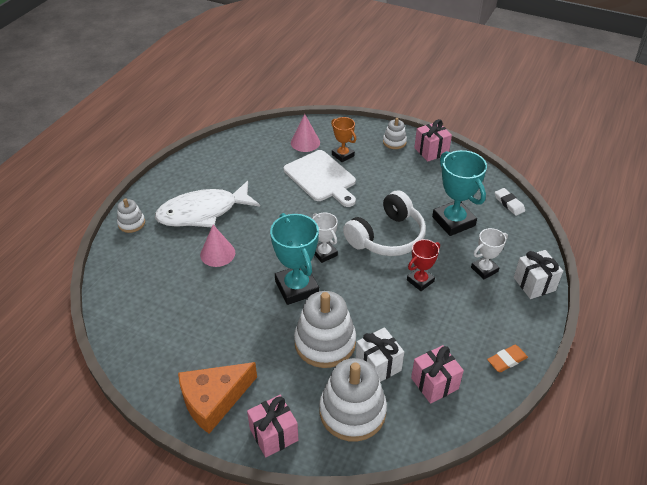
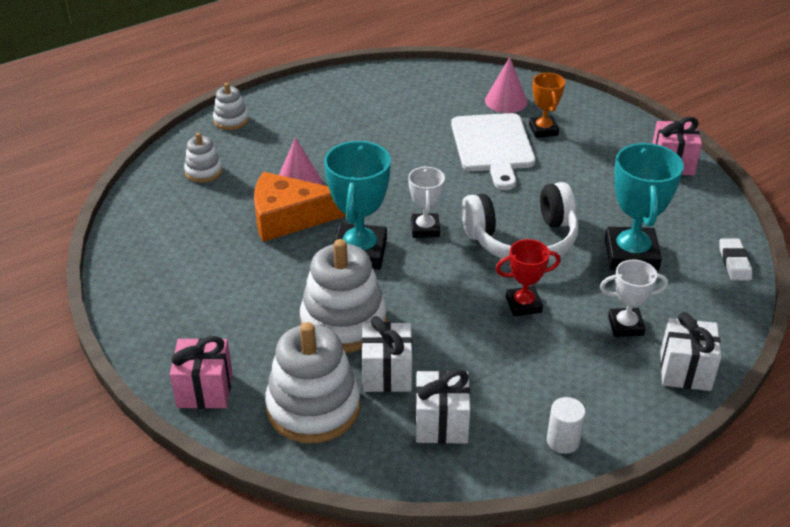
camera: 30 degrees right, 5 degrees down
(203, 212) = (318, 135): white fish -> none
(214, 400) = (171, 327): orange cheese -> orange cheese (288, 218)
(394, 142) = (628, 137): white stacking toy -> white stacking toy (203, 171)
(434, 383) = (441, 423): pink gift -> white gift
(506, 360) = (563, 441): orange eraser -> white cylinder

